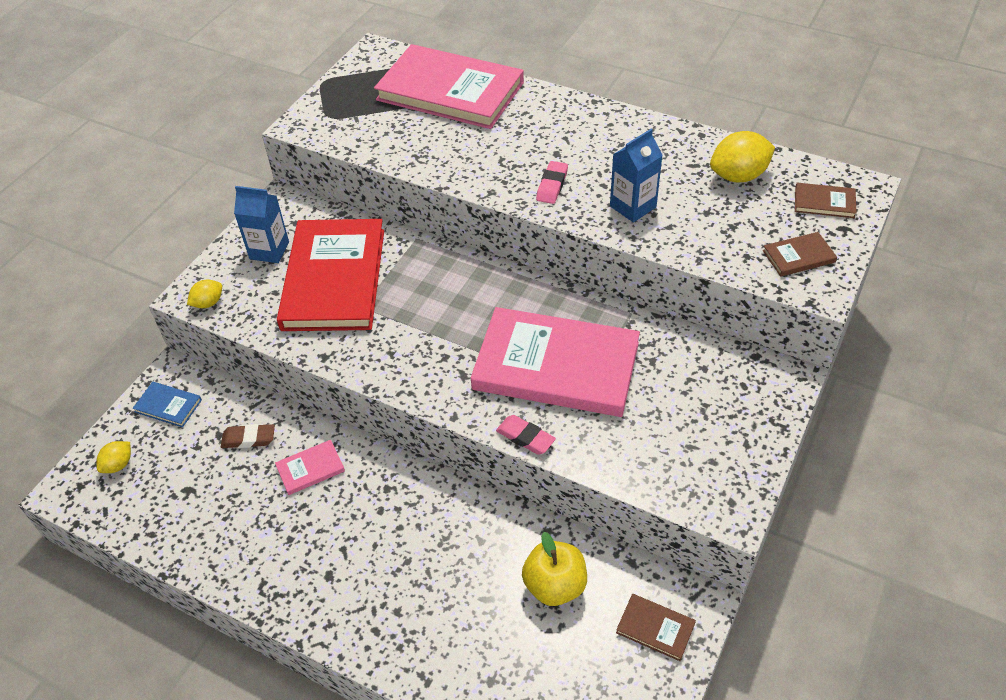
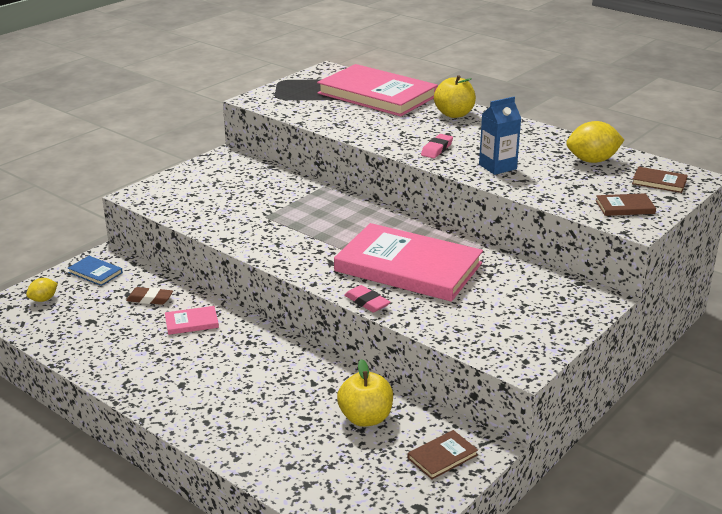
camera: 10 degrees right, 20 degrees down
(208, 303) = (147, 200): yellow lemon -> none
(269, 250) = (206, 179): blue carton -> none
(334, 279) = (250, 199): red book -> none
(553, 114) = (454, 114): none -> yellow apple
(655, 628) = (442, 456): brown book -> brown book turned 75 degrees counterclockwise

